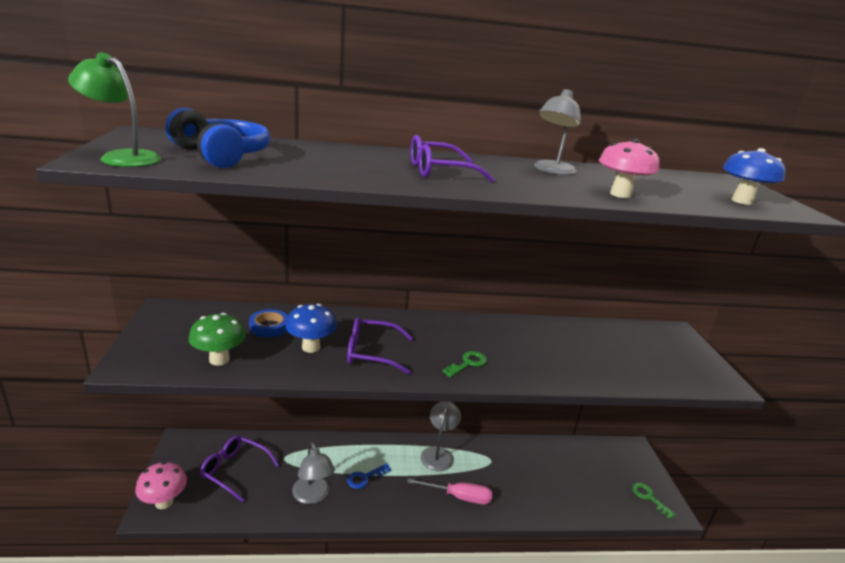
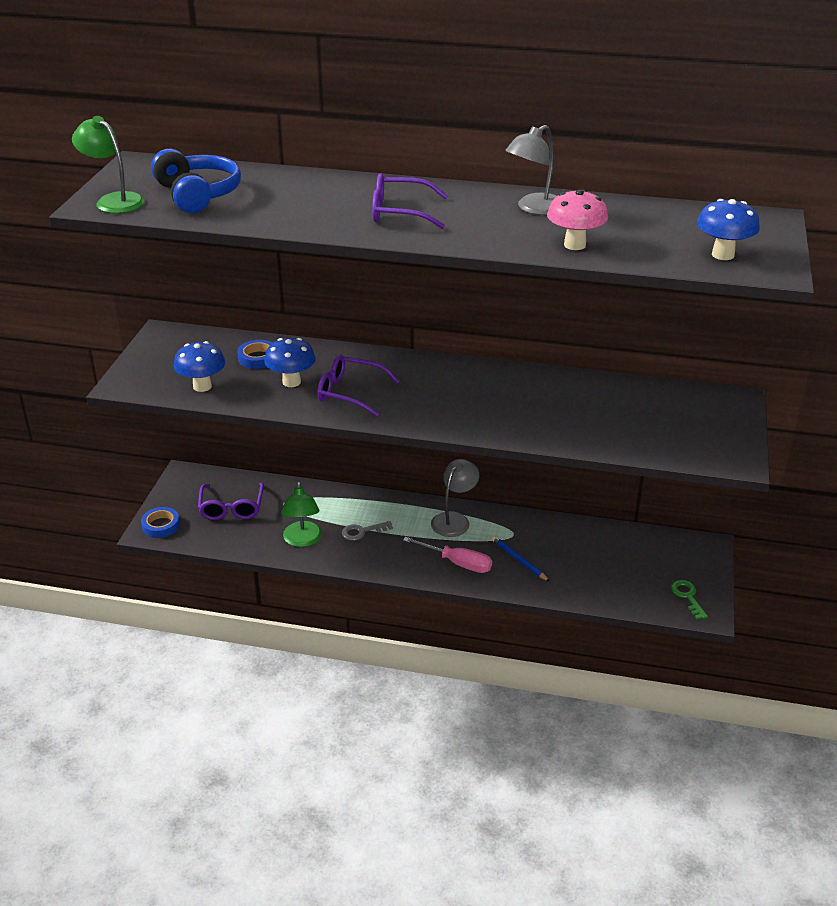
camera: 20 degrees right, 10 degrees up
(164, 502) = (161, 525): pink mushroom -> blue tape
(219, 359) = (202, 386): green mushroom -> blue mushroom
(235, 471) = (231, 507): purple glasses -> purple glasses turned 135 degrees counterclockwise
(312, 496) = (302, 540): grey lamp -> green lamp
(365, 477) = (362, 531): blue key -> grey key
(468, 363) = (445, 412): green key -> none
(507, 485) = (519, 560): none -> blue pencil

